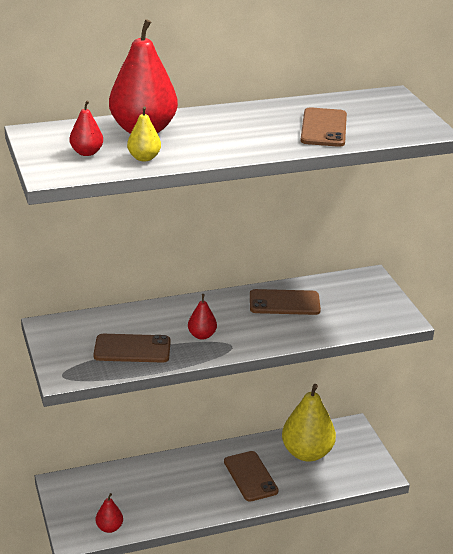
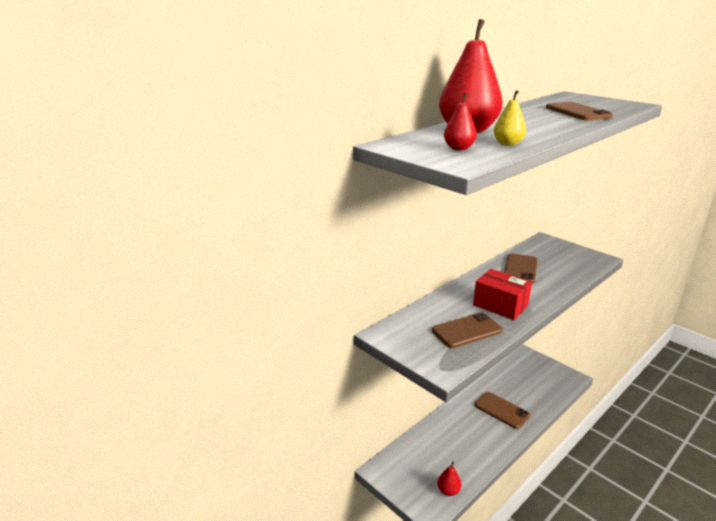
camera: 25 degrees left, 5 degrees down
(202, 335) = (500, 305): red pear -> red box
(284, 303) = (520, 269): brown phone -> brown phone turned 45 degrees counterclockwise
(307, 453) = (518, 380): yellow pear -> none

